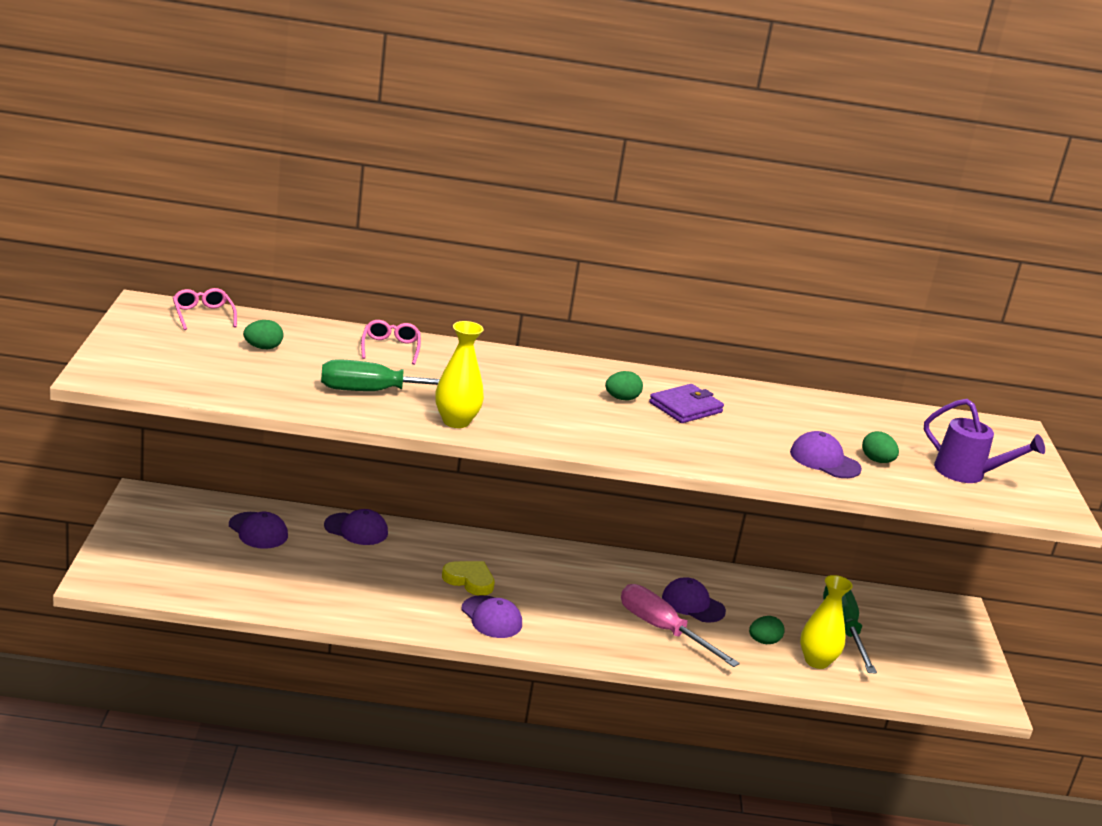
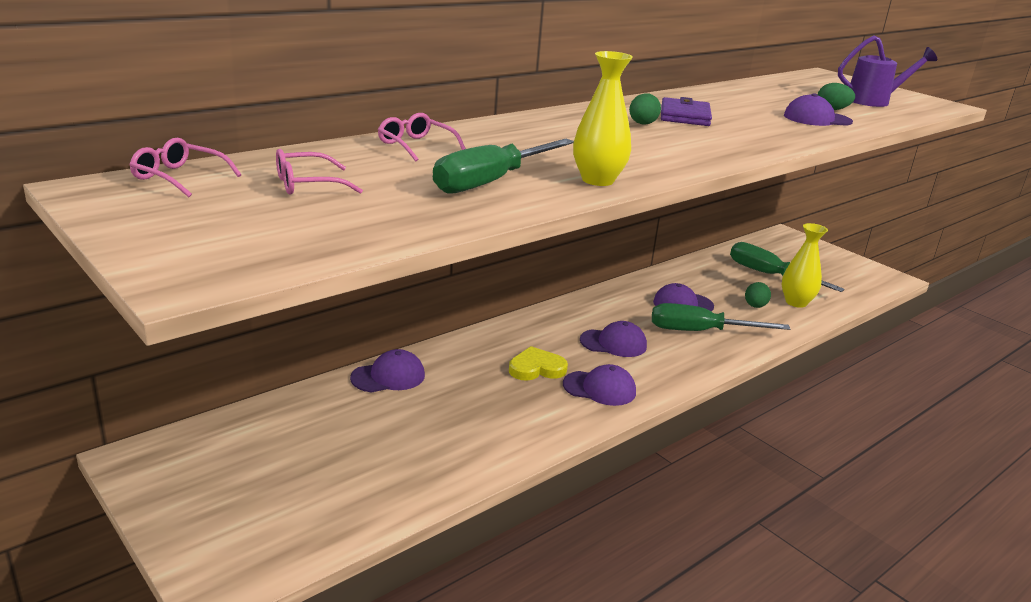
camera: 40 degrees left, 0 degrees up
(258, 531) = (307, 427): purple cap -> purple cap (613, 343)
(263, 348) = (308, 184): green egg -> pink glasses
(662, 630) = (700, 331): pink screwdriver -> green screwdriver

